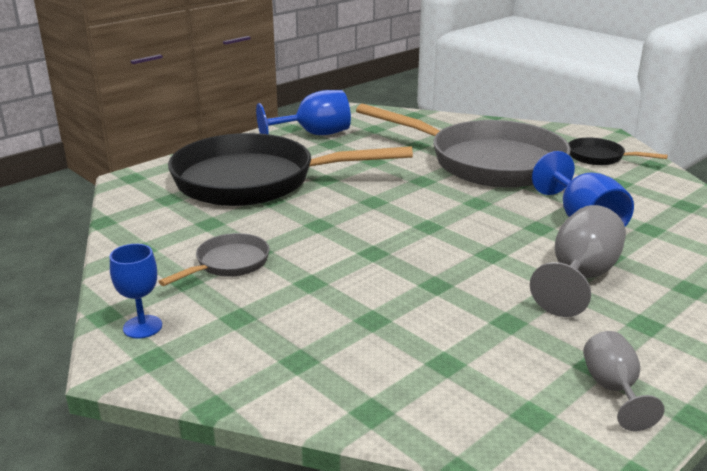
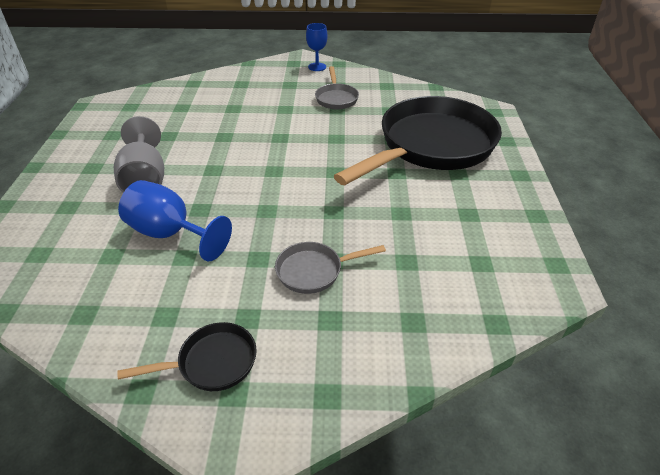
camera: 135 degrees right, 15 degrees up
(314, 134) = (501, 217): blue goblet -> none
(487, 162) = (314, 271): grey pan -> grey pan, size x0.42
(613, 389) = (99, 129): grey goblet -> none

